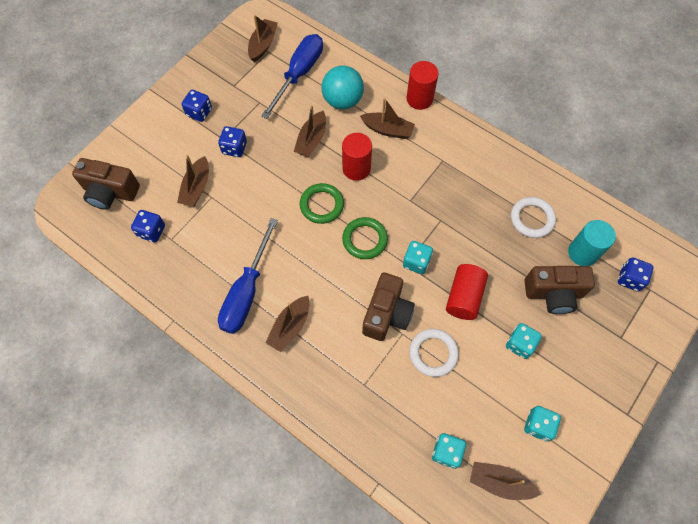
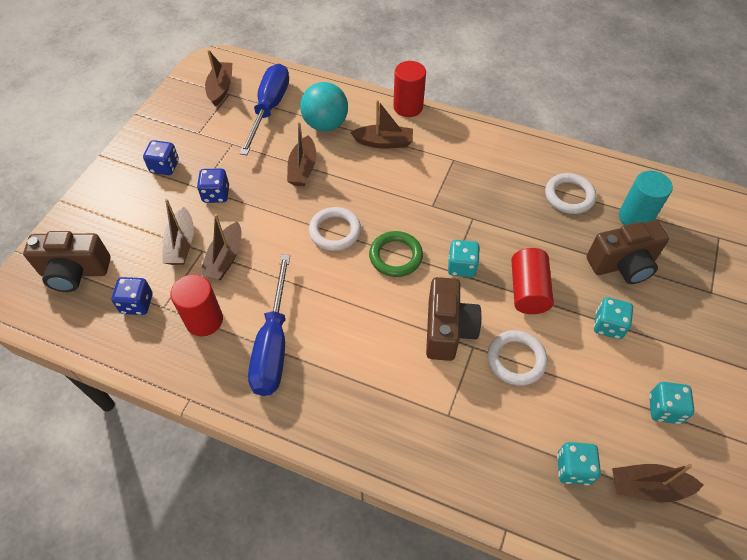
camera: 15 degrees left, 10 degrees down
(290, 327) = (338, 371): brown boat -> brown boat (225, 259)
(321, 205) = (335, 231): green ring -> white ring
(356, 168) = (362, 186): red cylinder -> red cylinder (204, 320)
(629, 279) = (694, 232): blue dice -> none

